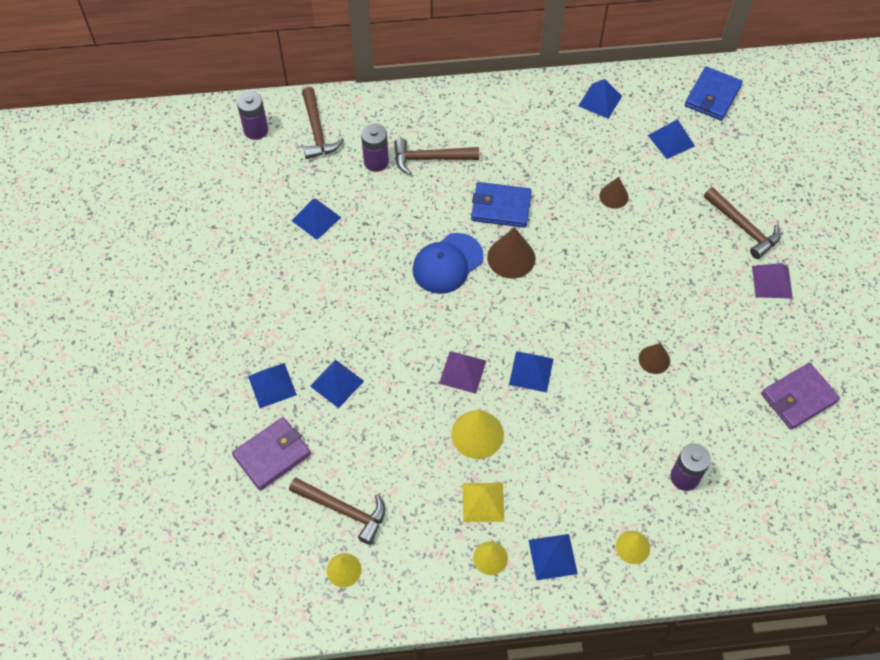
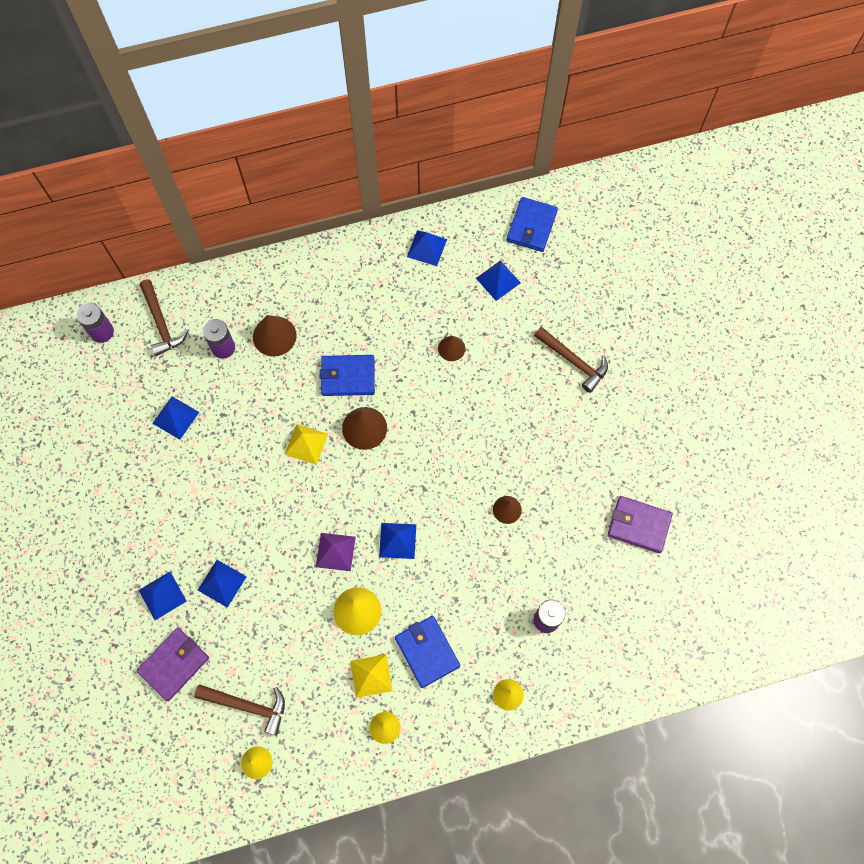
camera: 10 degrees left, 10 degrees up
(430, 158) = (274, 336): brown hammer -> brown cone
(447, 263) = (306, 444): blue cap -> yellow pyramid
(548, 488) = (427, 652): none -> blue wallet
(552, 557) = (439, 716): blue pyramid -> none
(772, 282) = (605, 413): purple pyramid -> none
(798, 398) = (639, 525): purple wallet -> purple wallet turned 60 degrees clockwise

